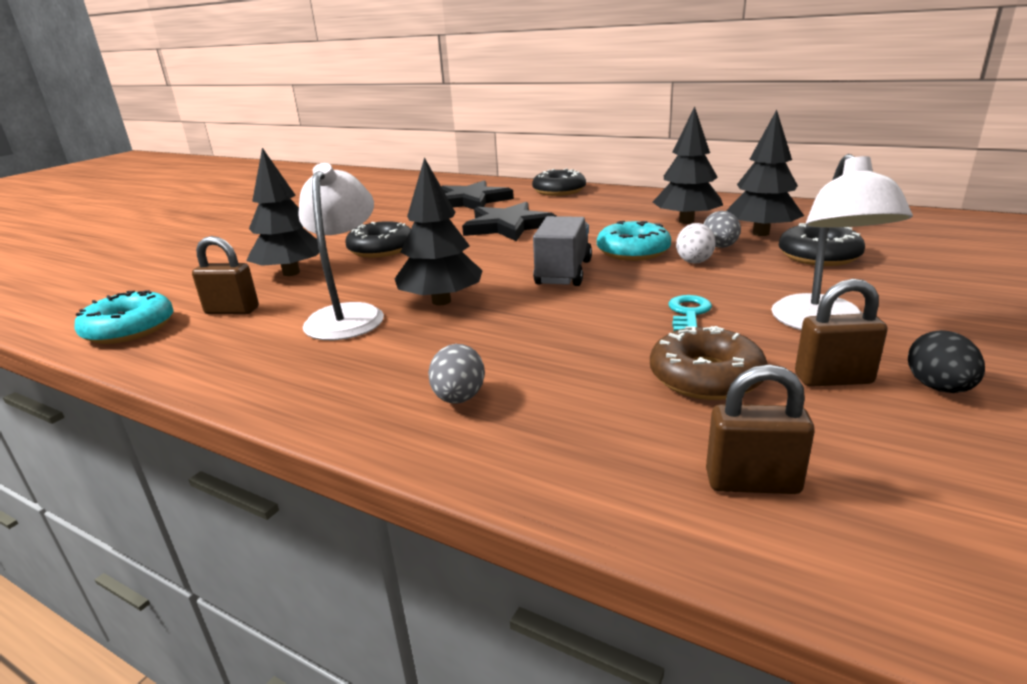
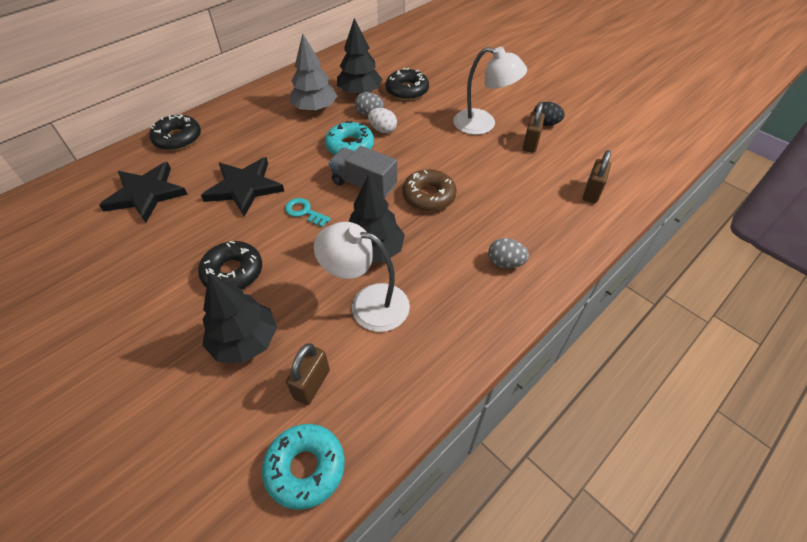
camera: 75 degrees left, 25 degrees up
(686, 221) = (315, 108): black tree -> grey tree
(688, 313) = (450, 157): turquoise key -> turquoise key (304, 212)
(705, 377) = (515, 176): brown donut -> brown donut (428, 196)

